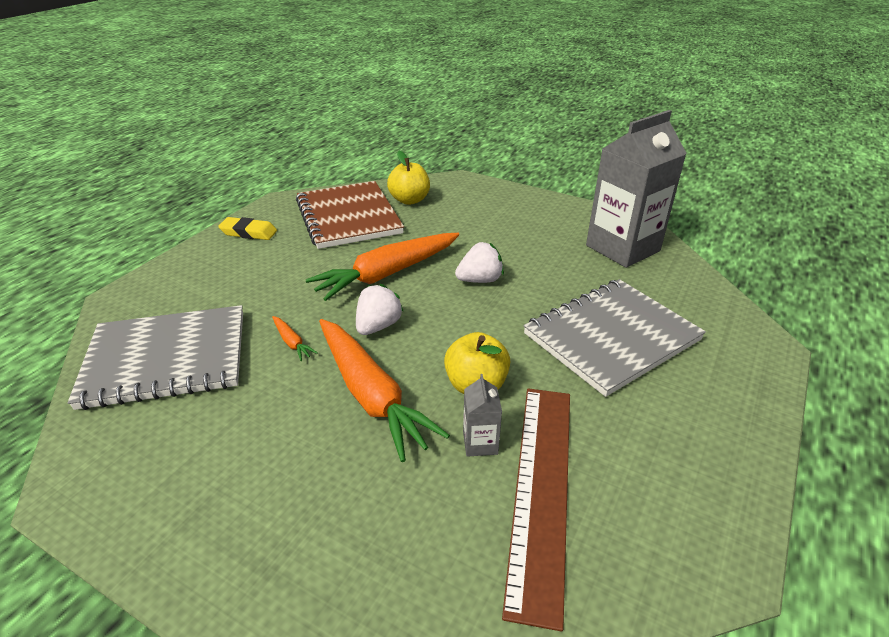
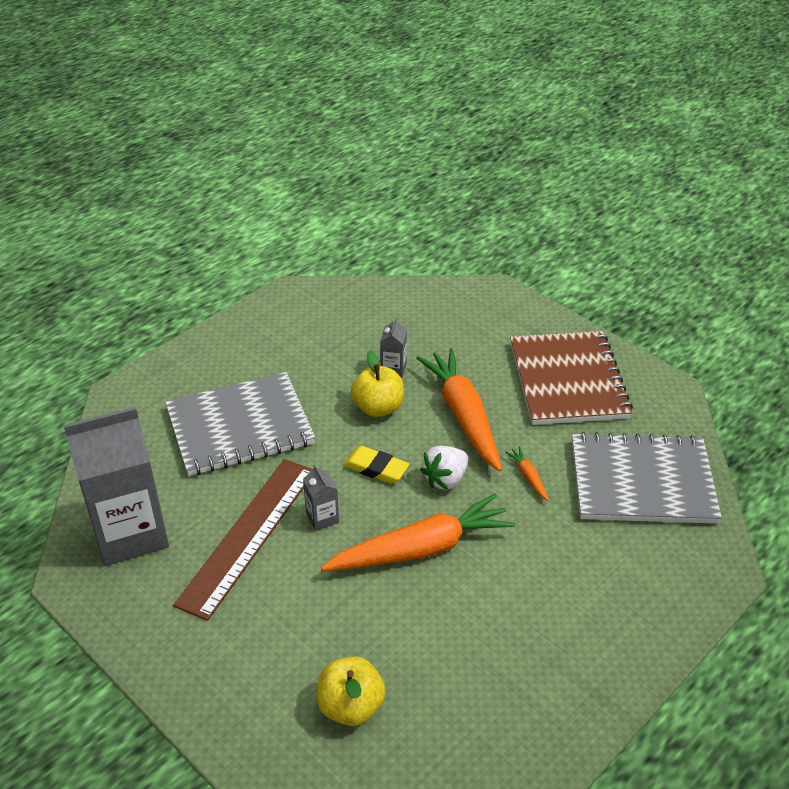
camera: 165 degrees left, 5 degrees up
(249, 232) = (596, 671): yellow eraser -> yellow eraser (376, 468)
(348, 217) = (452, 680): brown notebook -> brown notebook (568, 380)
(480, 280) = (322, 518): white strawberry -> grey carton
(542, 489) = (366, 338): brown ruler -> brown ruler (248, 535)

